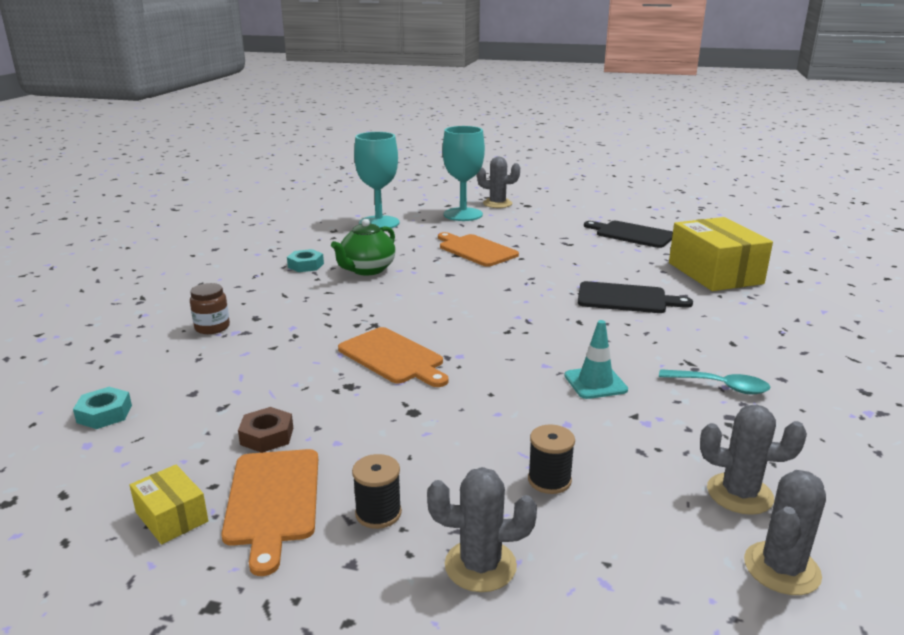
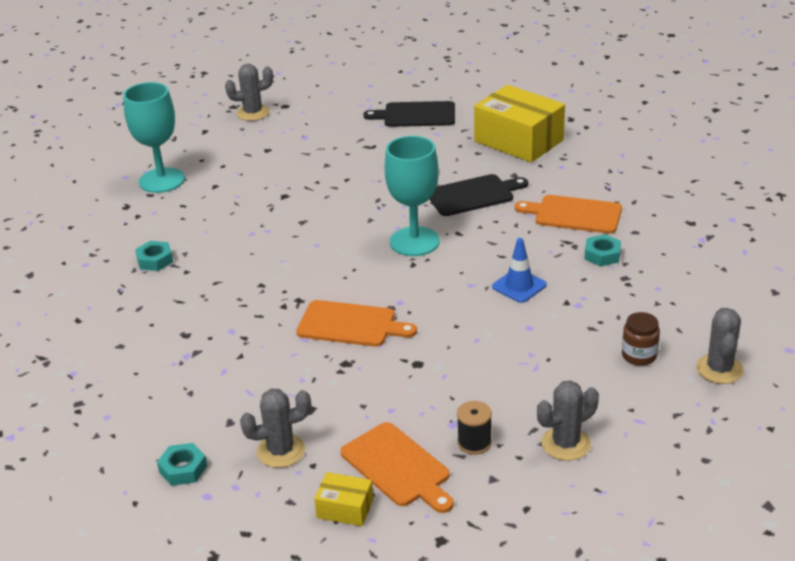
camera: 30 degrees left, 10 degrees up
(212, 327) = (159, 360): brown jar -> brown jar (639, 355)
(267, 436) = (335, 428): brown nut -> none
(367, 270) = (221, 244): green teapot -> none
(463, 214) = (234, 140): turquoise goblet -> turquoise goblet (414, 241)
(476, 250) = (296, 183): orange cutting board -> orange cutting board (574, 214)
(549, 480) = (555, 373): black spool -> none
(595, 383) = (519, 286): turquoise traffic cone -> blue traffic cone
(721, 386) = (602, 255): turquoise spoon -> turquoise nut
(739, 494) = (668, 332): grey cactus -> grey cactus (281, 451)

